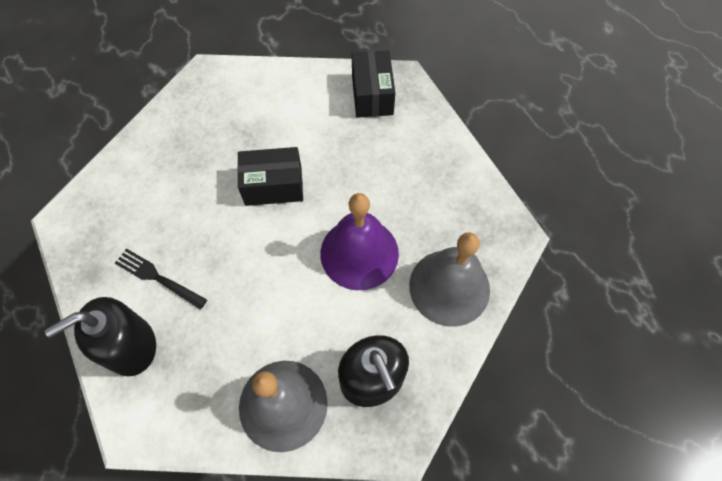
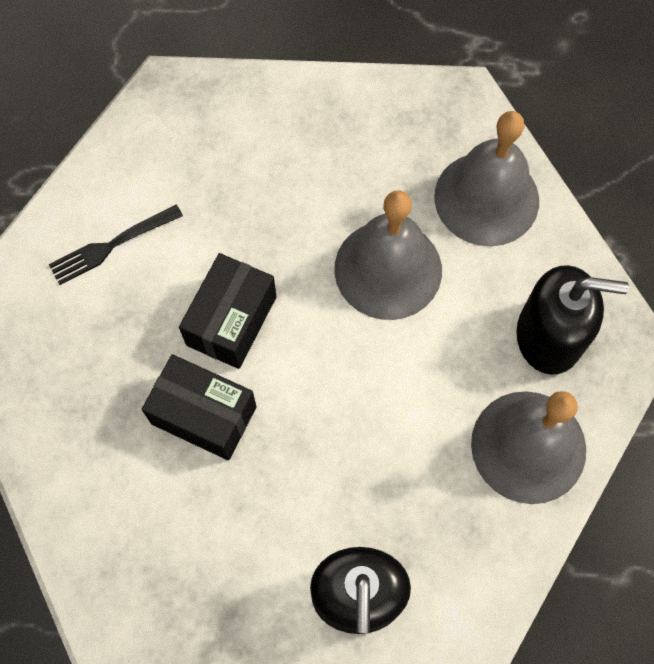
camera: 60 degrees left, 5 degrees up
(158, 278) = (280, 523): black fork -> black fork (112, 245)
(359, 253) = (388, 269): purple bell -> grey bell
(372, 95) = (170, 135): black box -> black box (204, 415)

